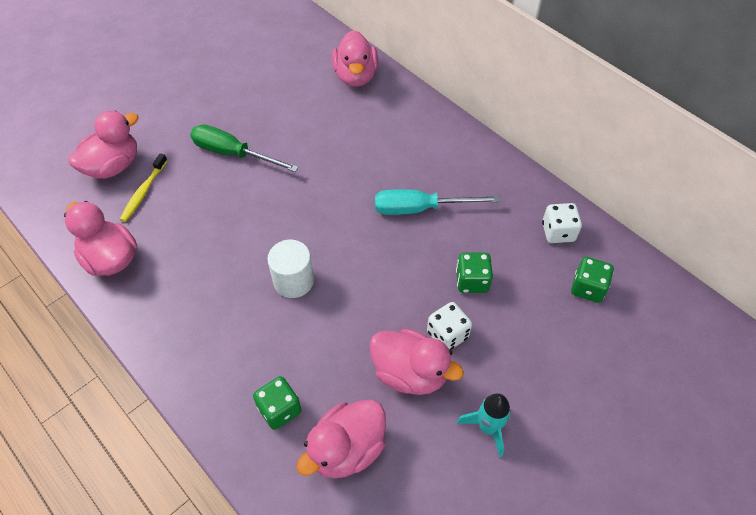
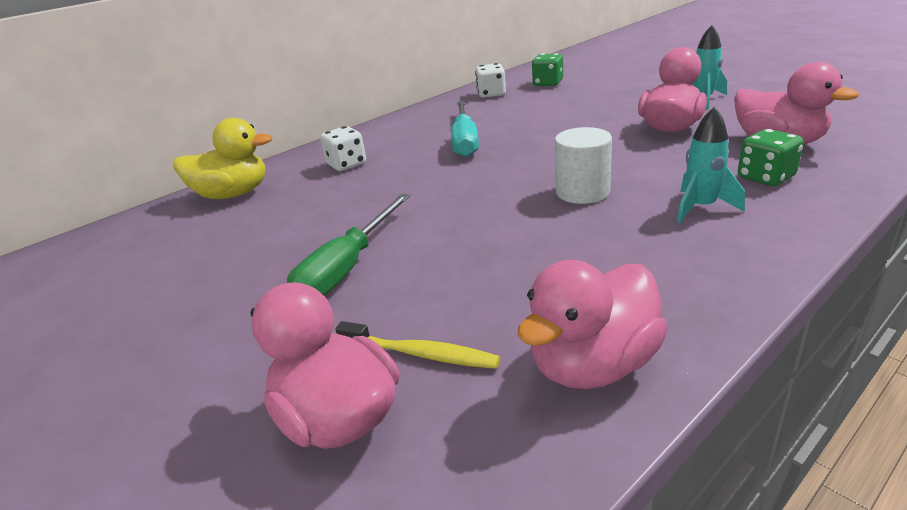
camera: 85 degrees left, 25 degrees down
(245, 349) = (701, 208): none -> turquoise rocket
(355, 76) = (233, 194): pink duck -> yellow duck
(447, 334) = (618, 119): white dice -> white dice (346, 164)
(472, 281) = (553, 115): green dice -> none

